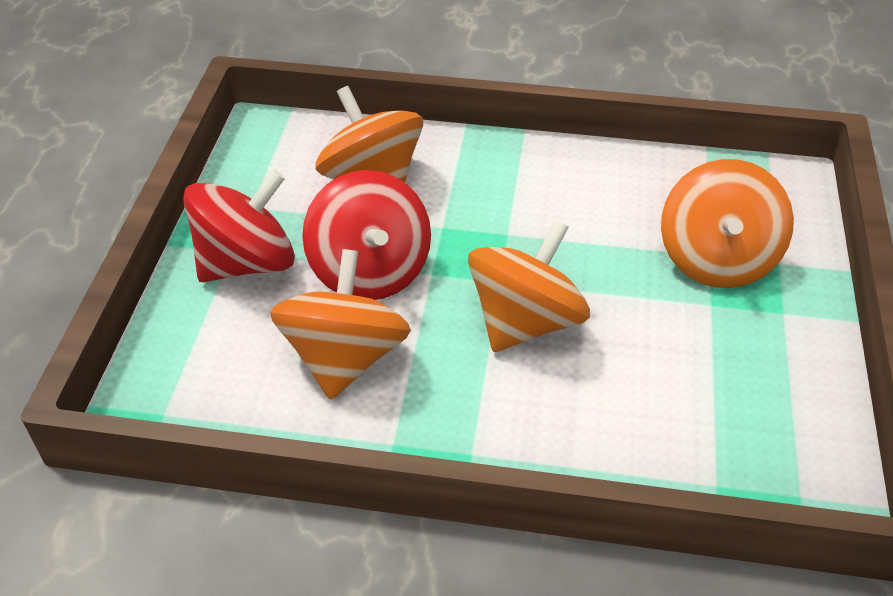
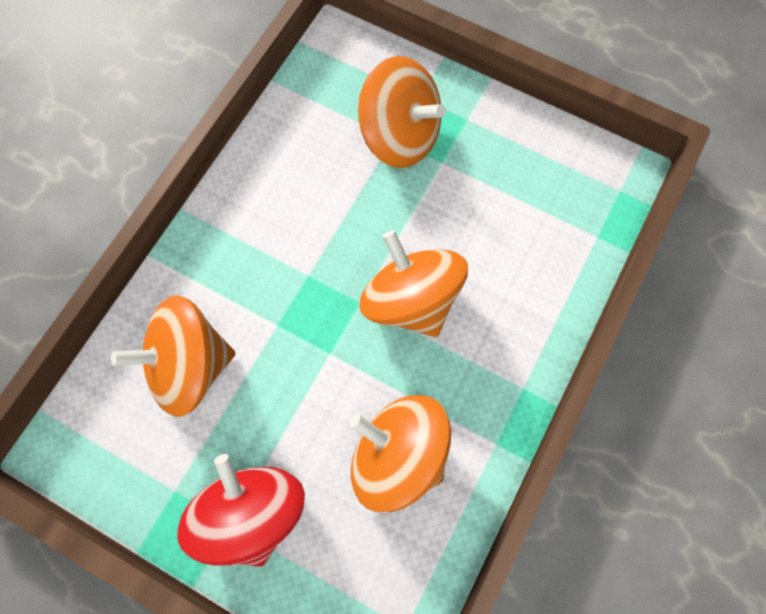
camera: 70 degrees left, 25 degrees up
(370, 271) = (307, 404): red spinning top -> none

